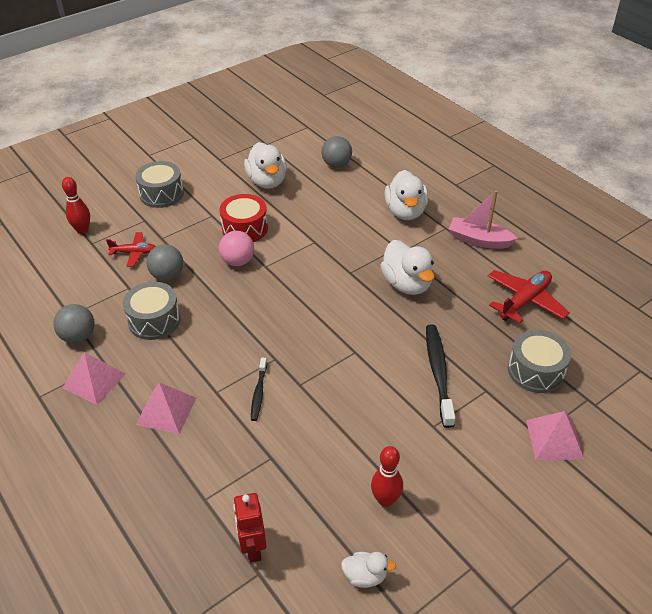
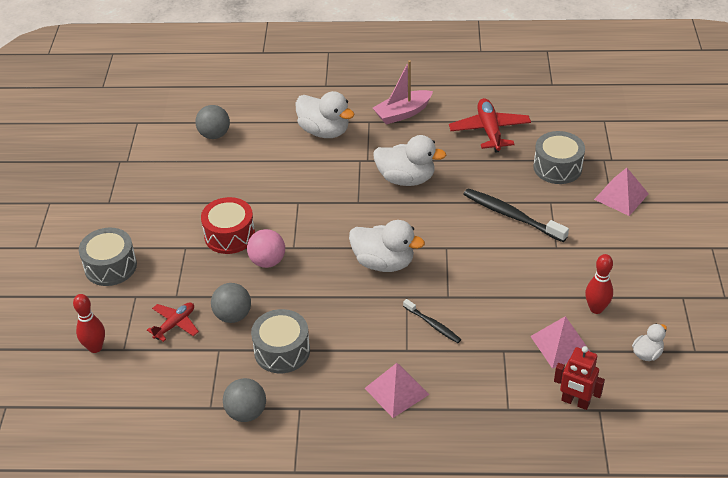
camera: 50 degrees left, 0 degrees up
(94, 380) = (314, 424): pink pyramid -> pink pyramid (561, 344)
(267, 181) = (182, 188): white duck -> white duck (384, 262)

